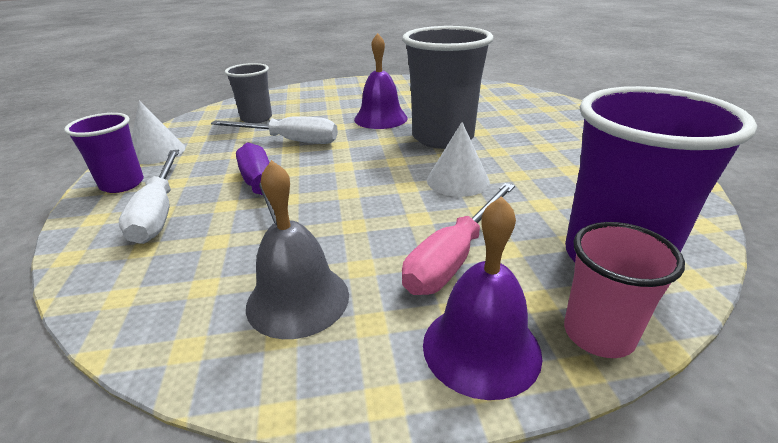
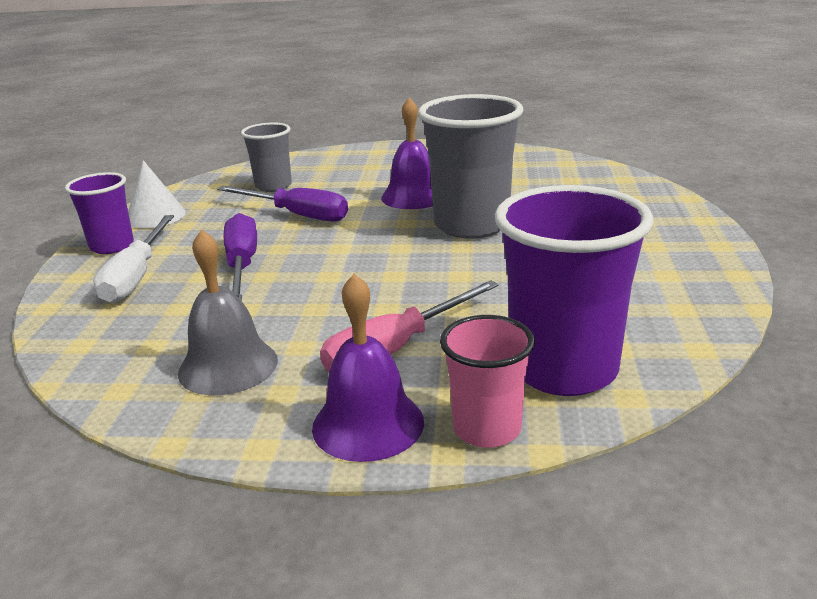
camera: 15 degrees right, 5 degrees down
(289, 141) = (296, 215): white screwdriver -> purple screwdriver
(458, 180) = (454, 275): white cone -> none

